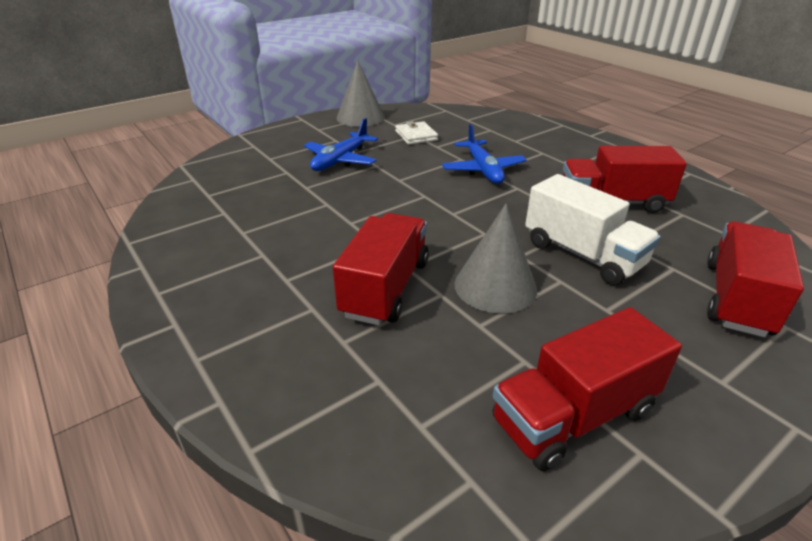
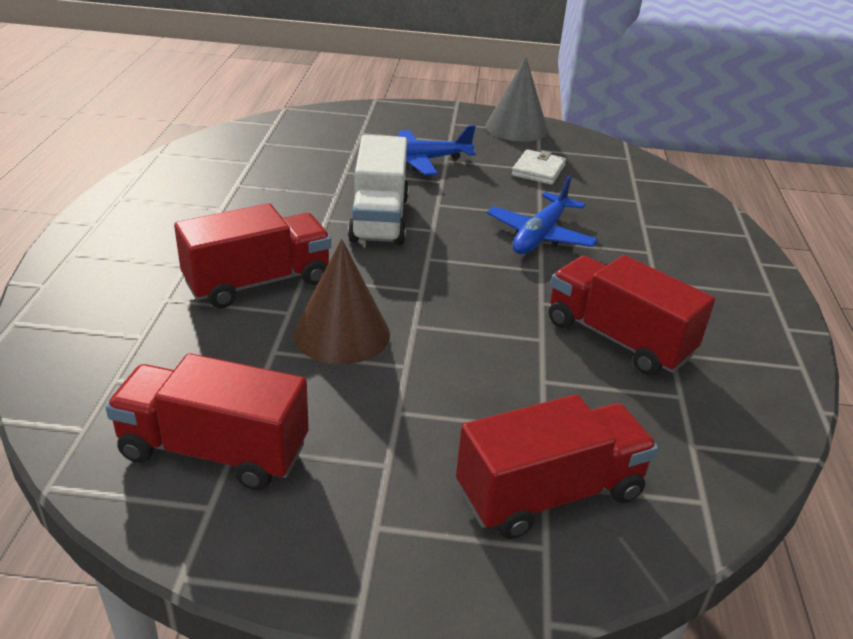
camera: 40 degrees right, 0 degrees up
(495, 286) = (342, 333): grey cone -> brown cone
(582, 255) = (474, 360): white truck -> white truck (379, 219)

